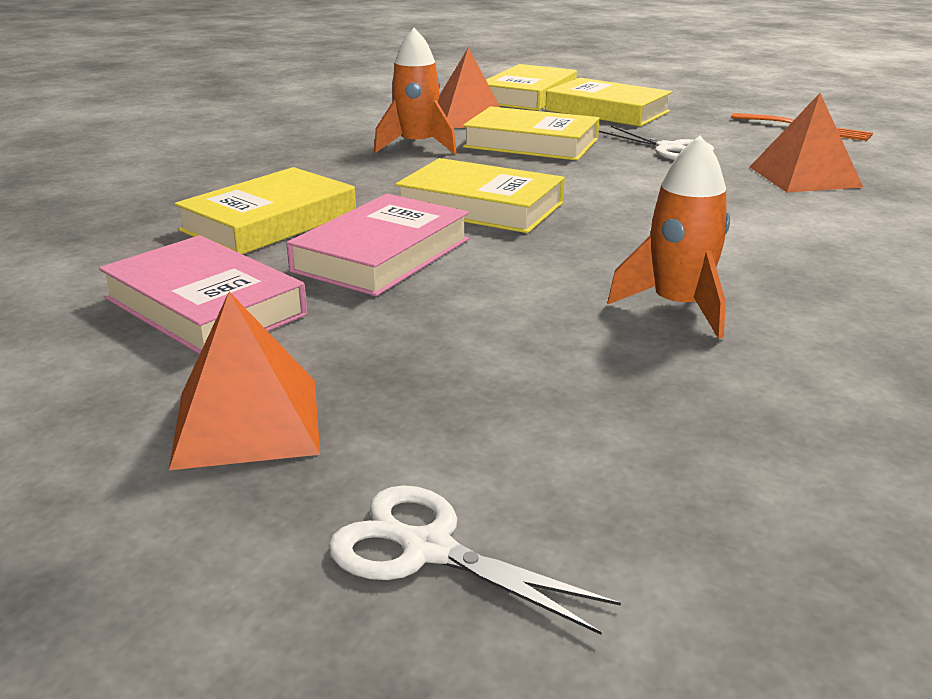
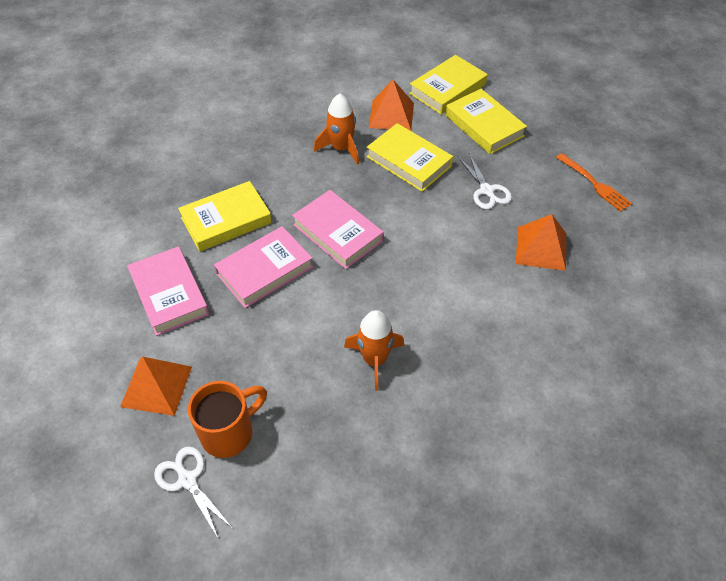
camera: 20 degrees right, 25 degrees up
(472, 451) = (229, 433): none -> orange mug
(481, 206) = (338, 233): yellow book -> pink book

